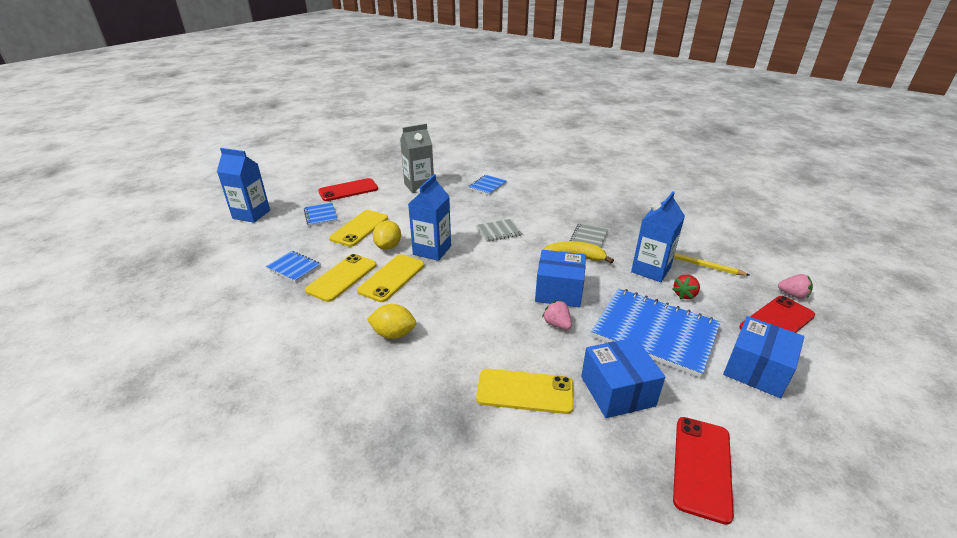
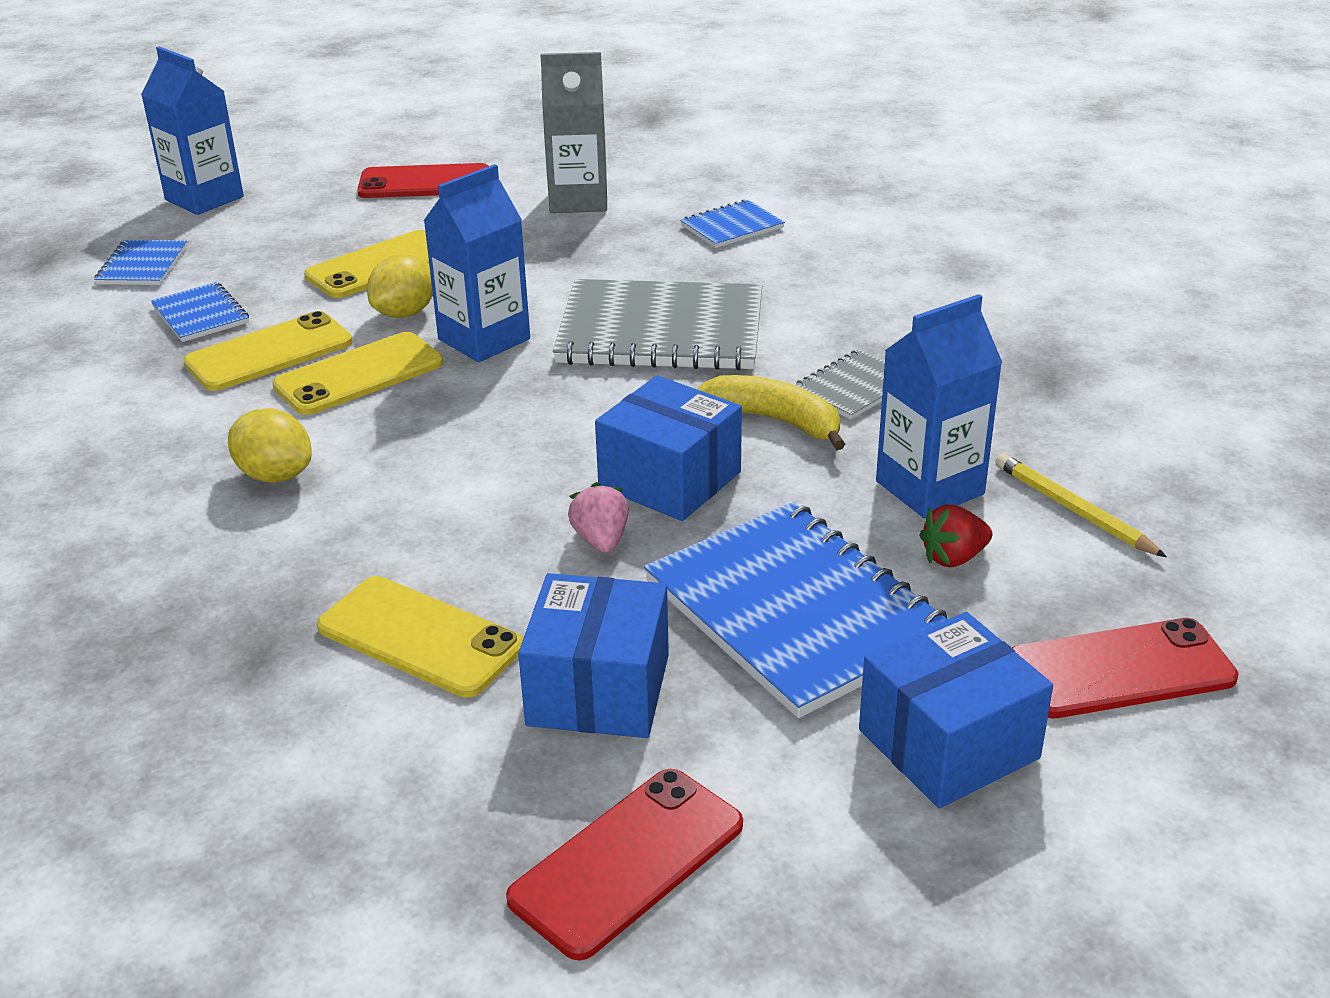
camera: 25 degrees right, 0 degrees up
(321, 215) = (328, 225): blue notebook -> blue notebook (142, 266)
(499, 231) = (661, 331): grey notebook -> grey notebook, size x2.08
(793, 295) = (1237, 628): pink strawberry -> none

